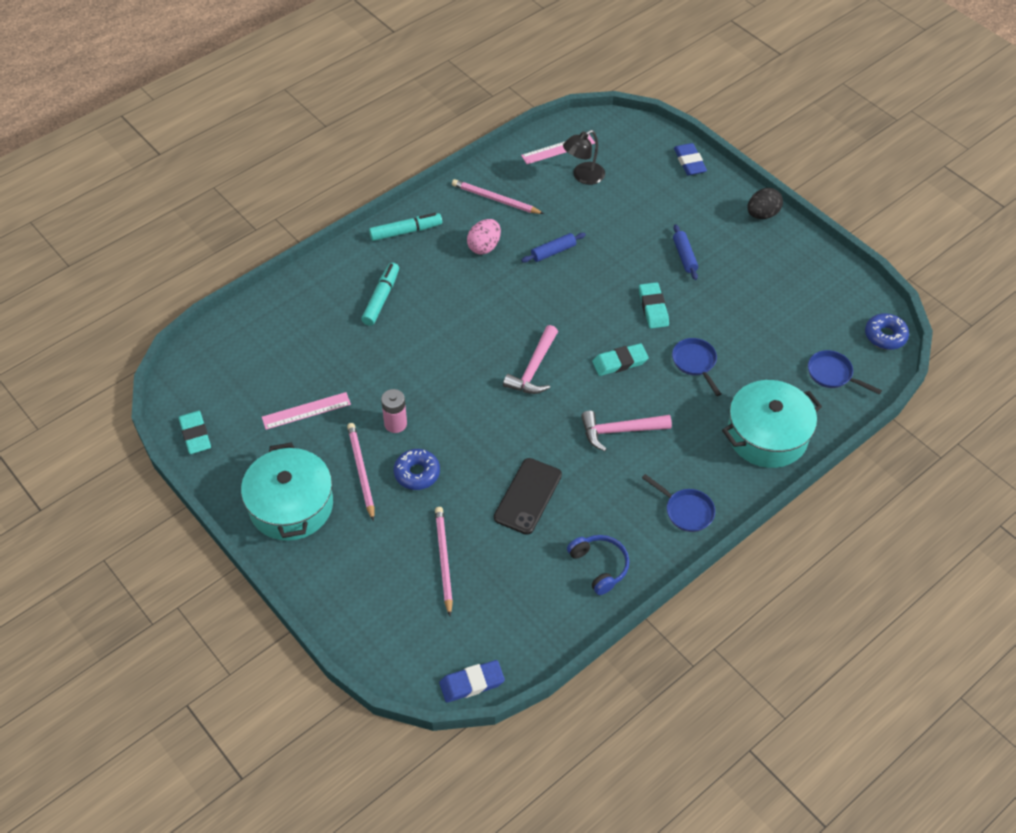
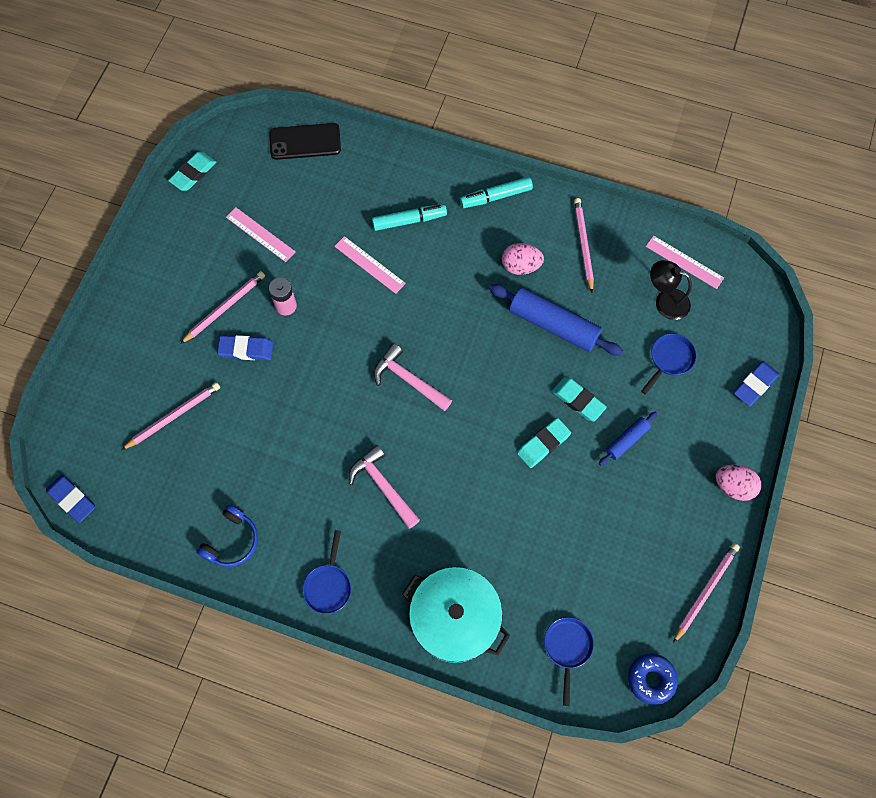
camera: 60 degrees right, 15 degrees up
(291, 505) = (165, 277): turquoise pot -> none
(402, 345) = (369, 264): none -> pink ruler
(406, 231) = (495, 196): turquoise marker -> turquoise marker turned 120 degrees clockwise
(417, 473) = (246, 349): blue donut -> blue eraser
(527, 496) = (271, 447): black phone -> black phone (305, 142)
(534, 368) = (408, 380): pink hammer -> pink hammer turned 45 degrees clockwise
(553, 252) = (553, 325): blue rolling pin -> blue rolling pin, size x1.90
(620, 362) = (460, 447): turquoise eraser -> turquoise eraser (578, 400)
(695, 363) = (501, 513): blue pan -> blue pan (669, 360)
(762, 214) = (733, 486): black egg -> pink egg
(834, 271) = (705, 591): none -> pink pencil

